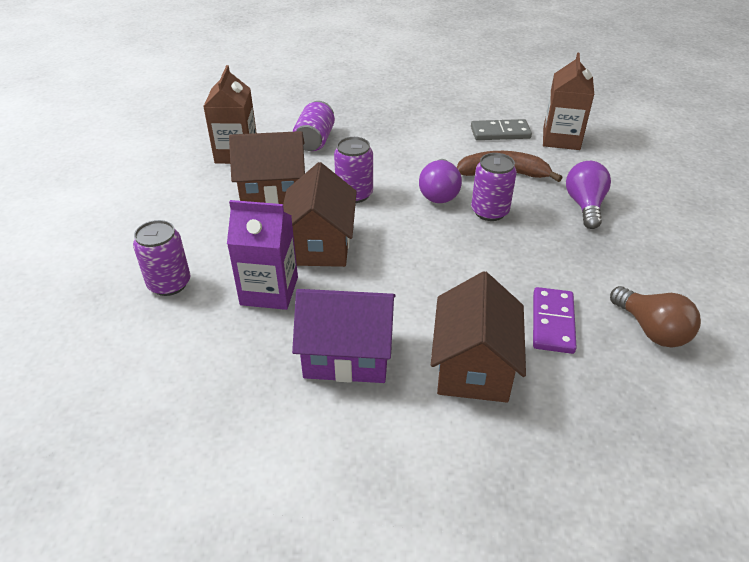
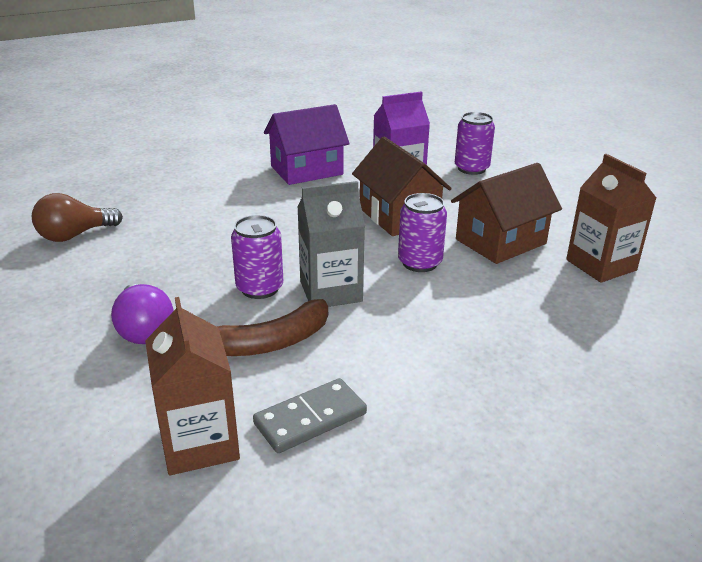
camera: 150 degrees right, 10 degrees down
(315, 140) = (548, 310): purple can -> none
(439, 193) = (331, 291): purple light bulb -> grey carton
(473, 366) = (216, 185): brown house -> none
(552, 322) = (163, 219): purple domino -> none
(651, 330) = (75, 235): brown light bulb -> brown light bulb turned 60 degrees counterclockwise

